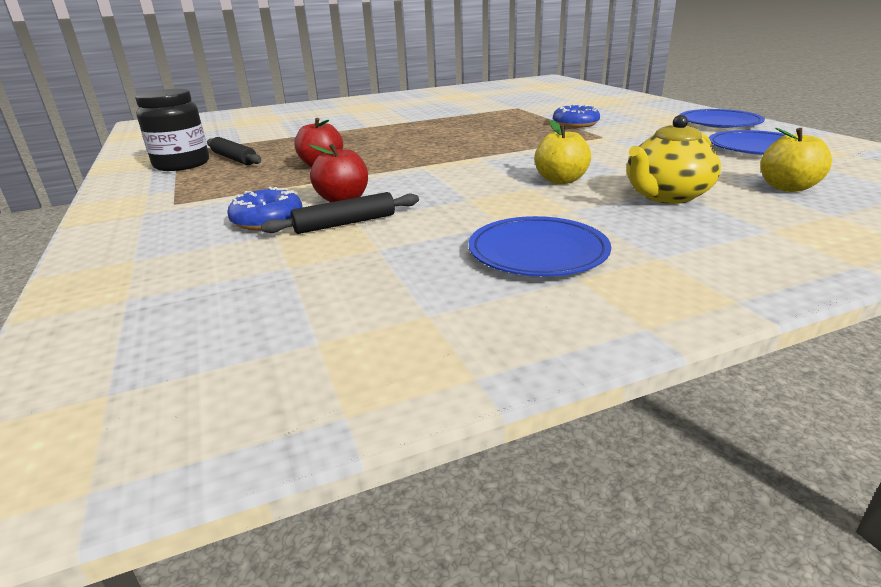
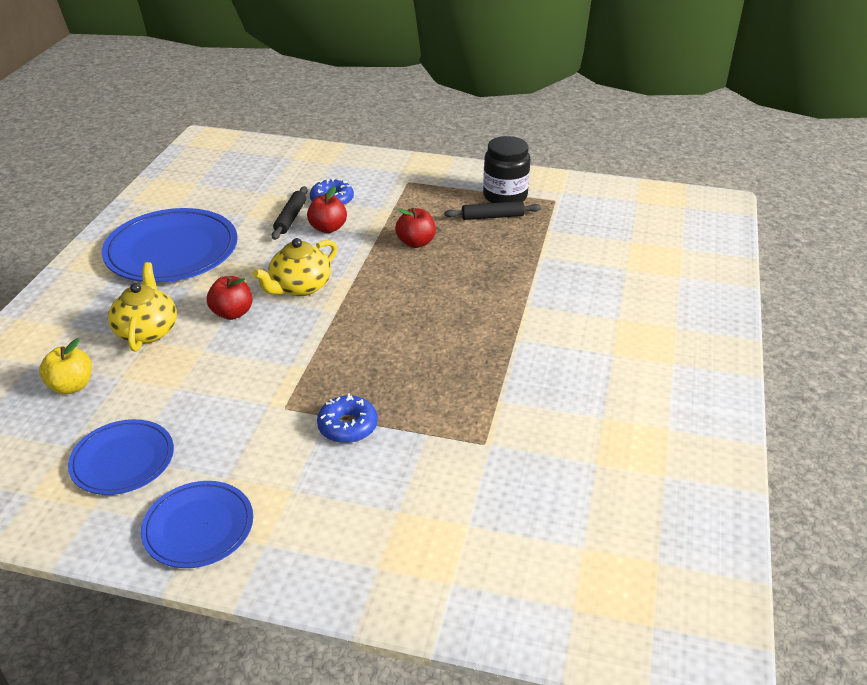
camera: 125 degrees right, 10 degrees up
(471, 175) = (300, 287): none -> yellow teapot
(537, 252) = (172, 251): blue plate -> blue plate, size x1.70
(561, 180) = (232, 313): yellow apple -> red apple

